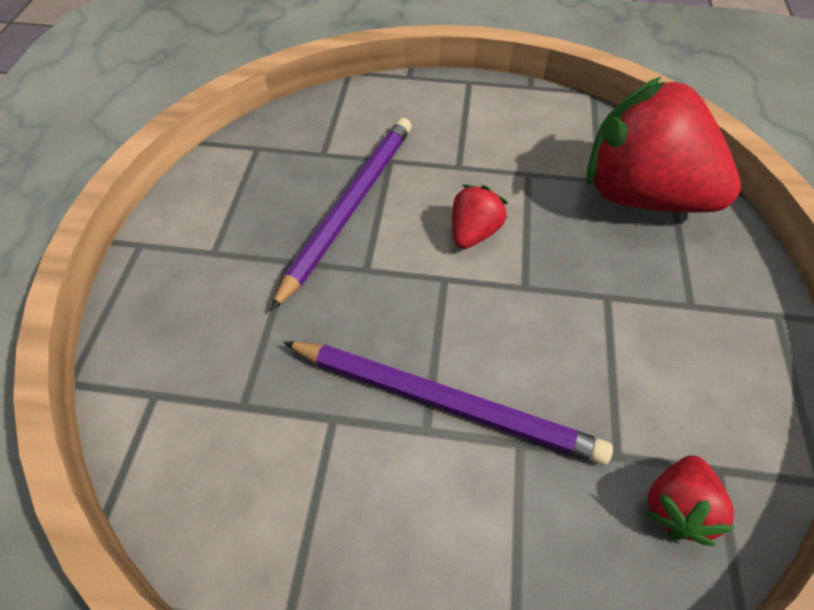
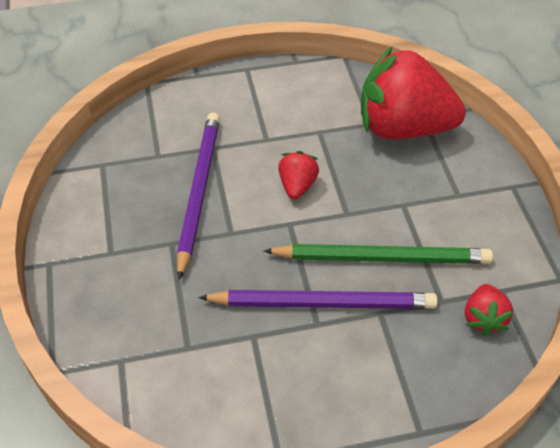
camera: 20 degrees left, 5 degrees down
(551, 362) = (382, 257): none -> green pencil

